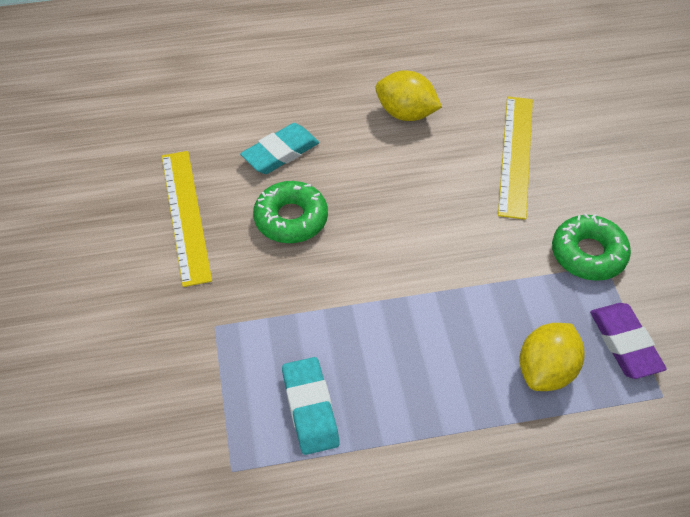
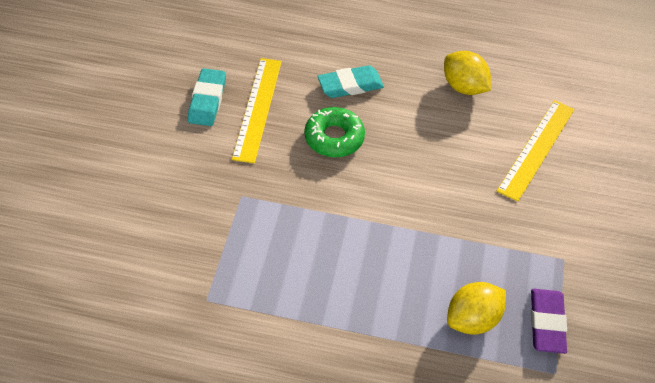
camera: 20 degrees right, 0 degrees up
(310, 408) = (281, 279): turquoise eraser -> turquoise eraser (207, 100)
(588, 254) = (554, 246): green donut -> none

